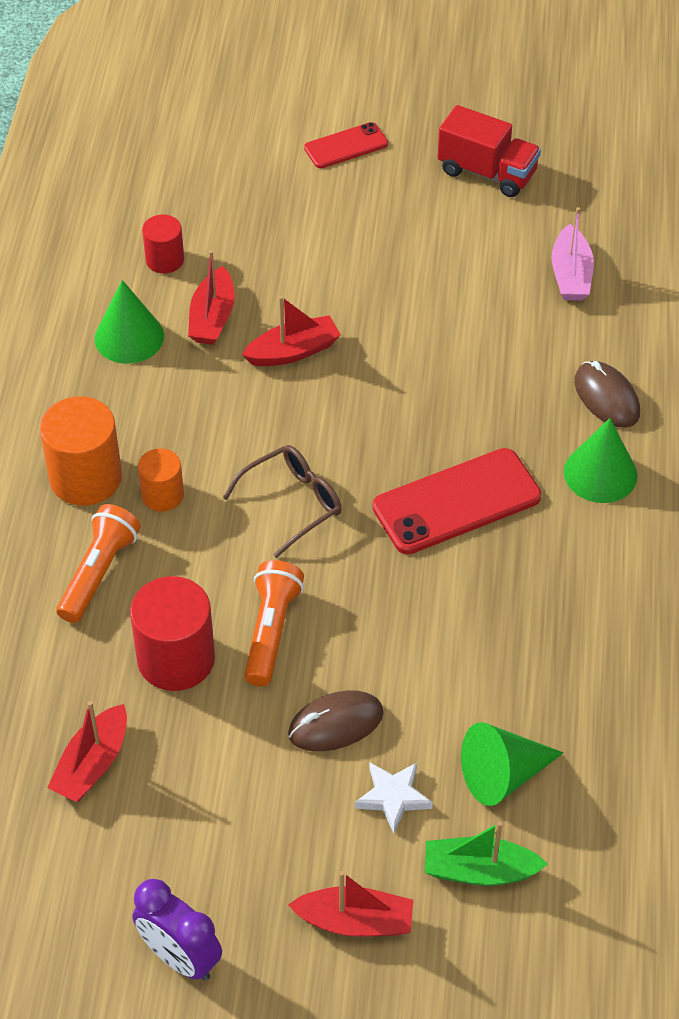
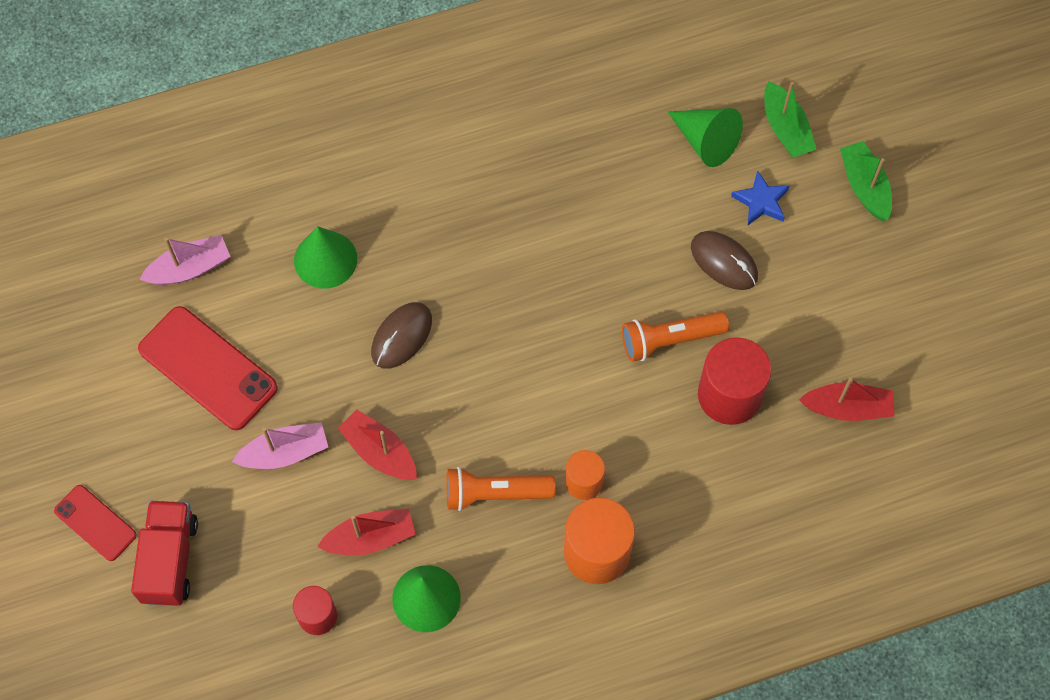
camera: 115 degrees left, 15 degrees up
(99, 572) = (683, 491): orange flashlight -> orange flashlight (494, 493)
(180, 957) = (952, 279): purple clock -> none
(293, 503) = (542, 379): brown glasses -> none
(335, 285) = (285, 452): none -> pink boat
(355, 921) = (864, 186): red boat -> green boat
(393, 797) = (761, 201): white star -> blue star
(457, 502) = (481, 261): red phone -> red phone (208, 368)
(487, 172) = (84, 383): red truck -> red truck (169, 560)
(600, 473) = (403, 172): green cone -> green cone (325, 259)
(606, 397) = (320, 194): brown mouse -> brown mouse (401, 336)

